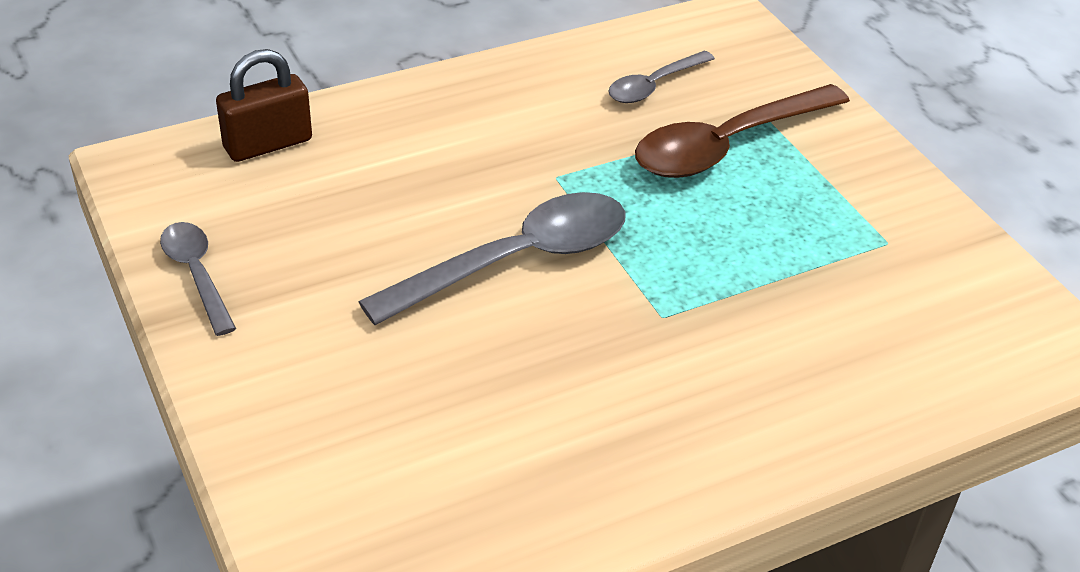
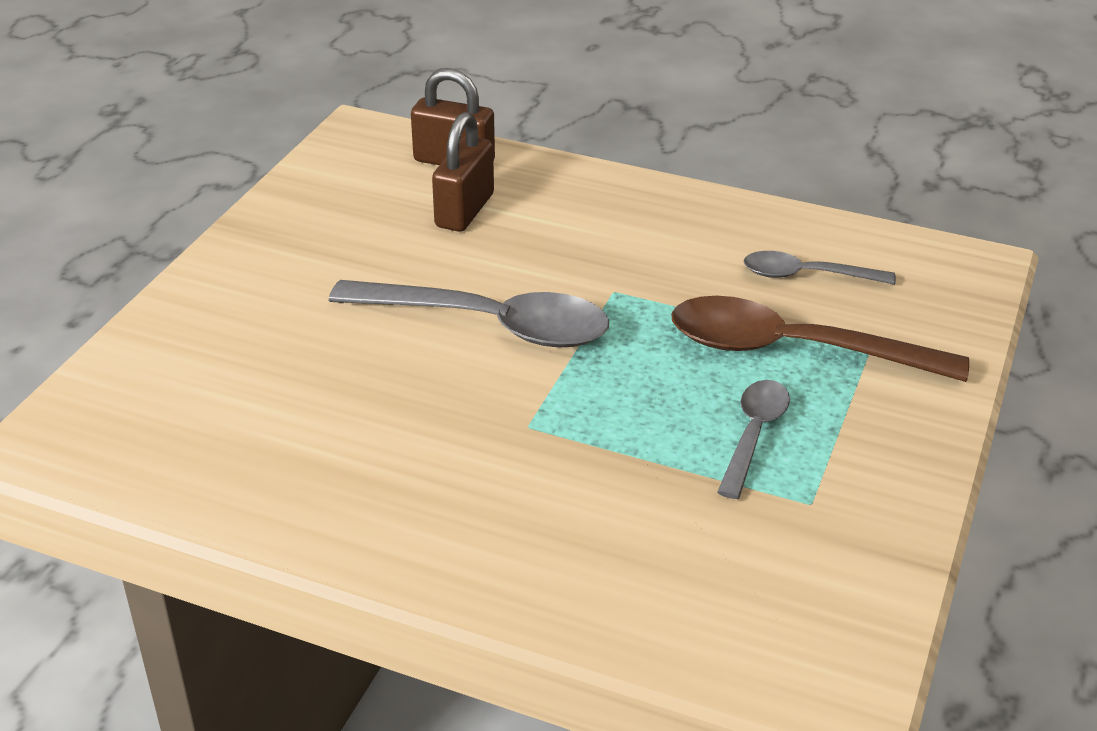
camera: 50 degrees right, 5 degrees down
(197, 275) = (287, 211): grey spoon -> grey spoon (753, 435)
(346, 181) = (464, 210): none -> brown padlock

